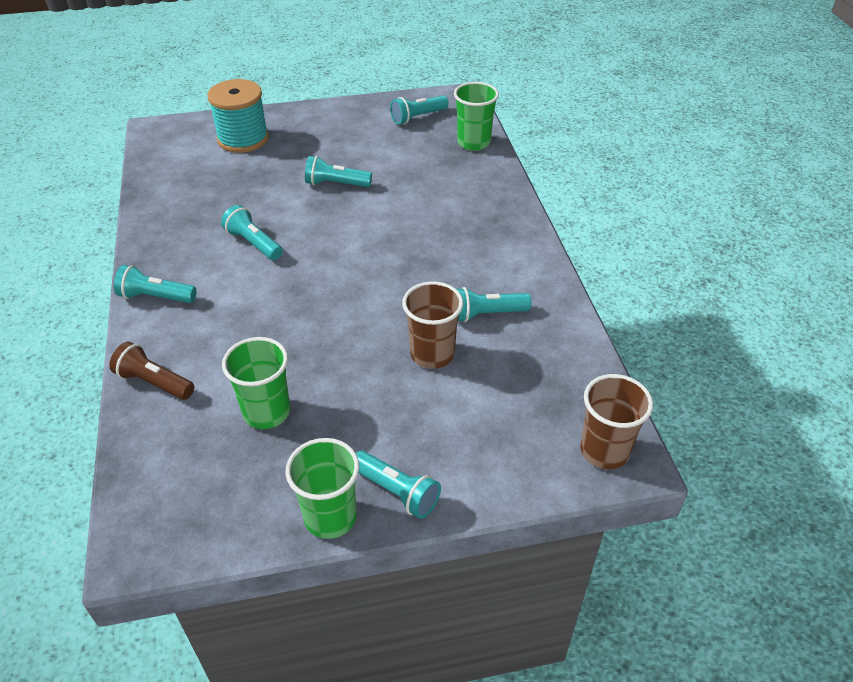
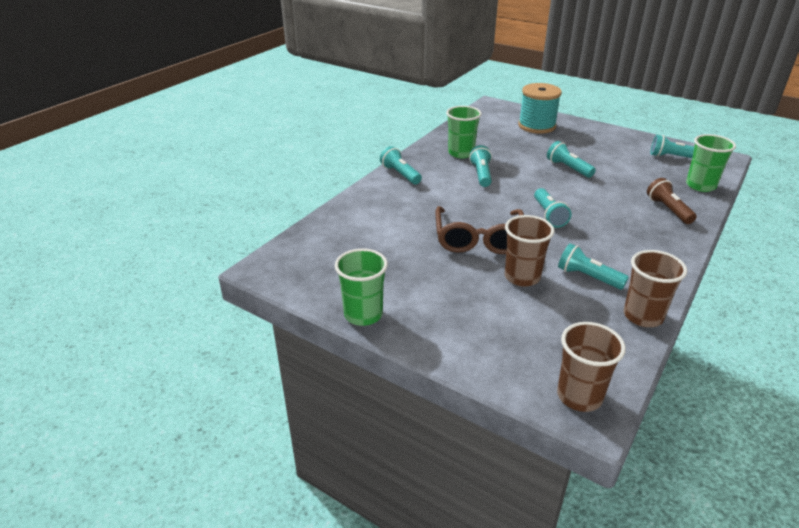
camera: 45 degrees right, 10 degrees down
(154, 382) = (354, 208): brown flashlight -> brown flashlight (668, 210)
(266, 412) = (391, 250): green cup -> green cup (461, 153)
(343, 335) = (478, 239): none -> brown glasses
(397, 492) = (413, 327): turquoise flashlight -> turquoise flashlight (549, 215)
(568, 328) = (643, 316): none -> brown cup

